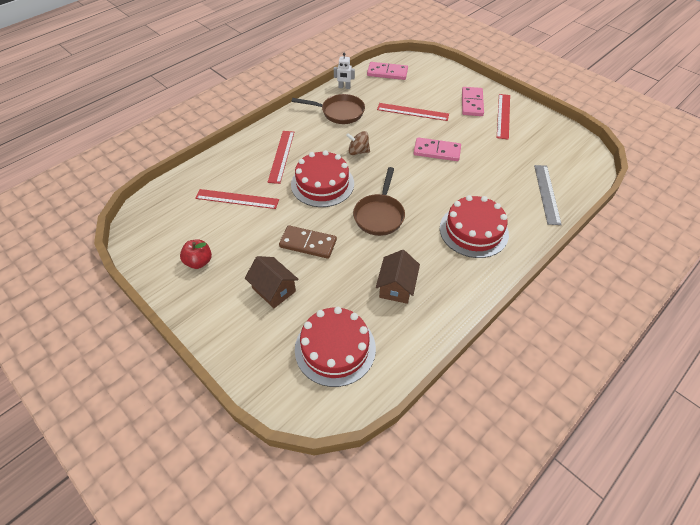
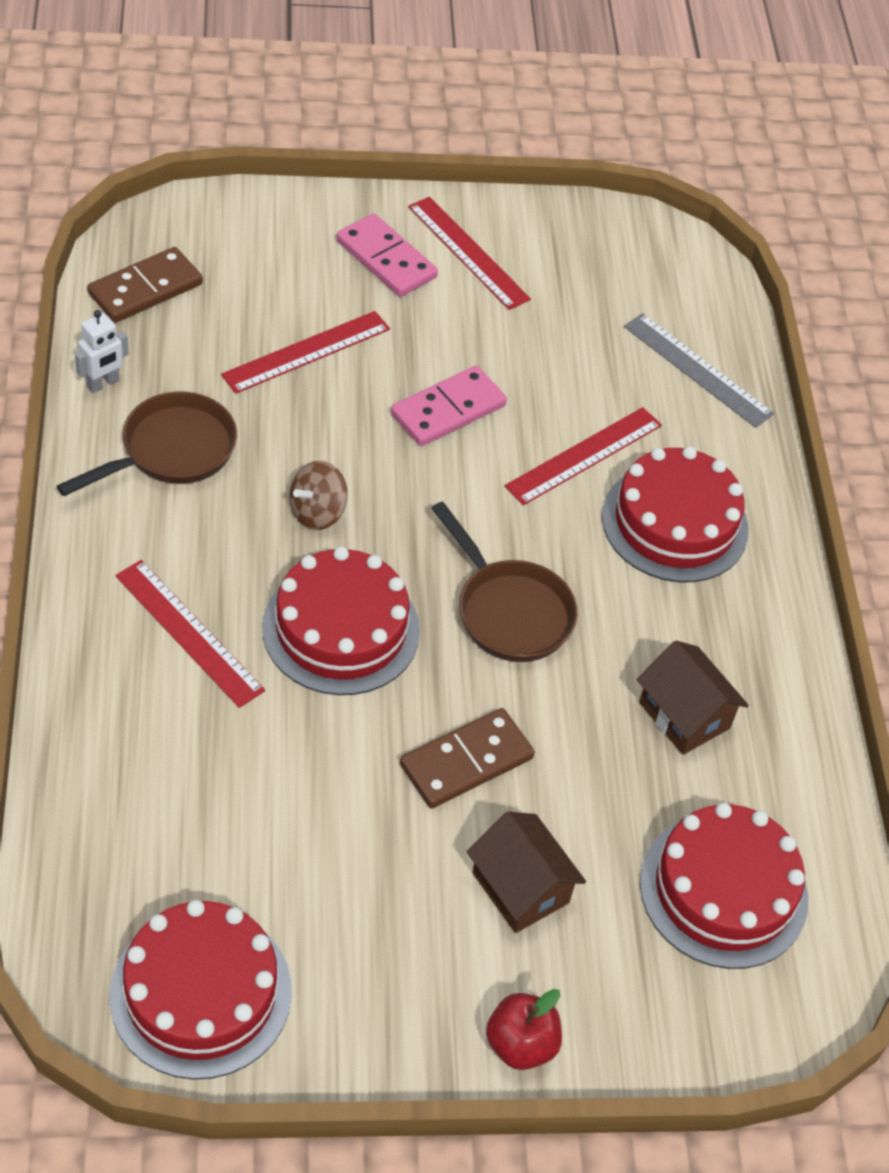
camera: 55 degrees left, 0 degrees up
(158, 240) = (201, 992): none -> red cake
(199, 262) = (333, 959): red apple -> red apple (520, 1044)
(237, 199) = (229, 787): red ruler -> red ruler (584, 455)
(274, 289) = (520, 887): brown house -> brown house turned 60 degrees clockwise
(387, 73) = (145, 289): pink domino -> brown domino

